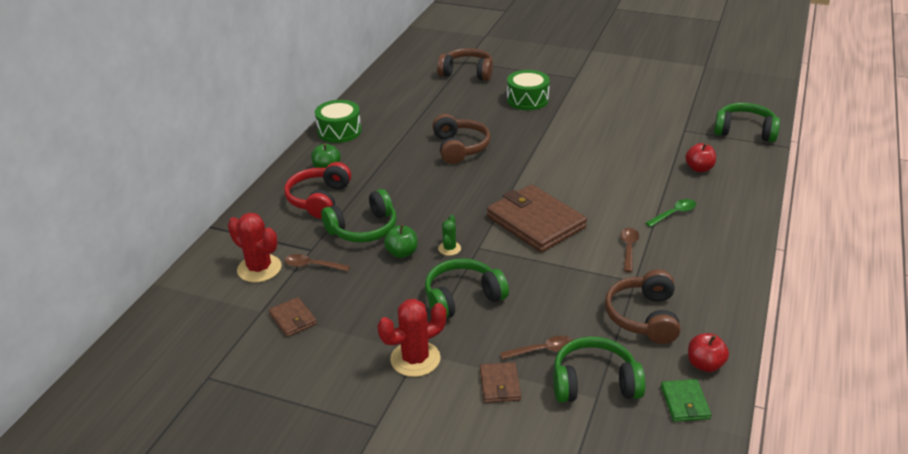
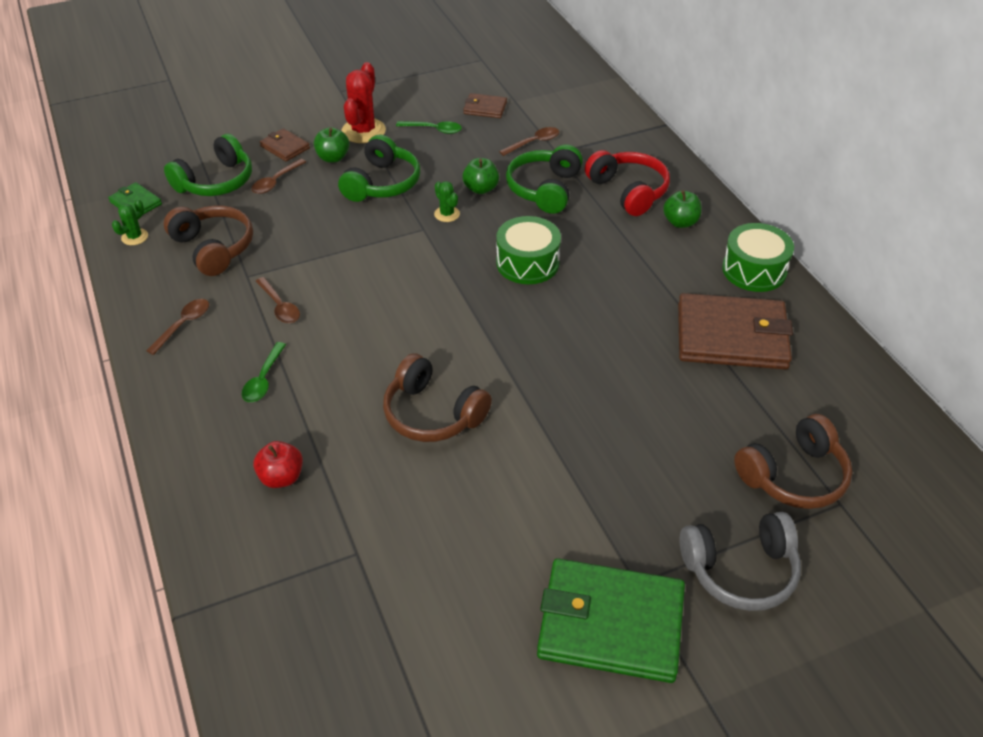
camera: 135 degrees right, 10 degrees up
(259, 268) = (568, 120): red cactus -> none
(360, 323) = (434, 130): none -> green spoon
(460, 148) = (598, 329): brown headphones -> brown headphones (432, 414)
(472, 346) = (333, 158): none -> green apple
(527, 100) = (636, 472): green drum -> green drum (527, 263)
(532, 65) = (740, 571): none -> grey headphones
(535, 222) = (401, 283): brown wallet -> brown wallet (732, 336)
(600, 74) = (610, 624): none -> green wallet
(705, 270) = (183, 325): none -> brown spoon
(705, 364) = (134, 237): red apple -> green cactus
(744, 131) = (262, 615): green headphones -> none

